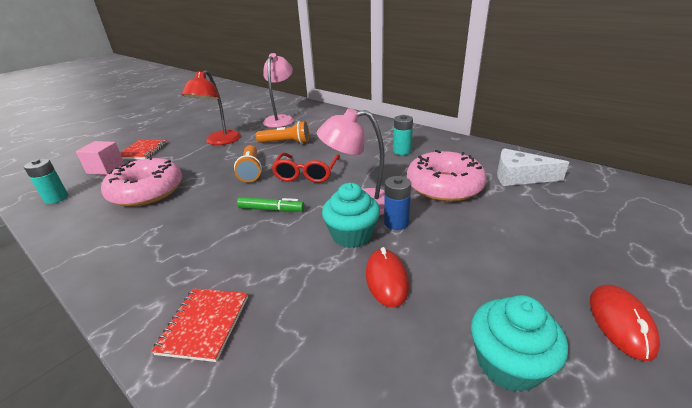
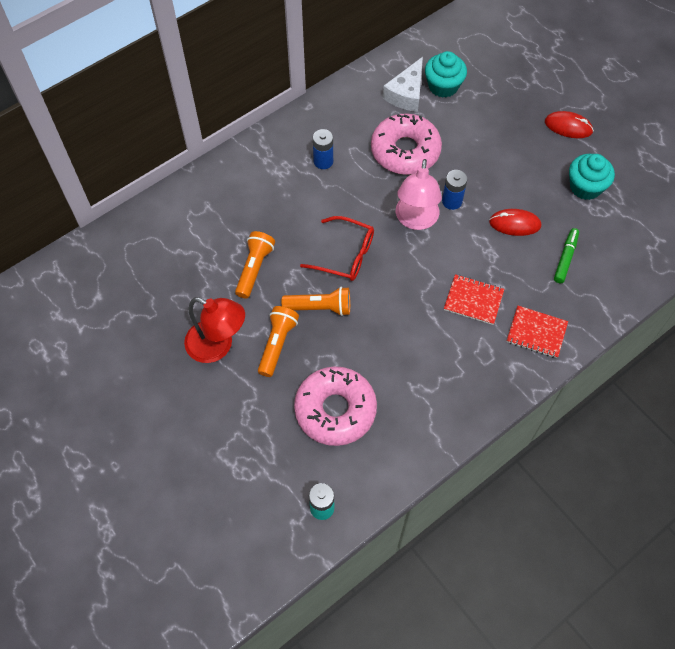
camera: 80 degrees left, 30 degrees up
(106, 168) = (255, 475): pink cube -> none
(143, 151) = (211, 442): red notebook -> red notebook (473, 300)
(217, 160) = (277, 344): none -> orange flashlight
(271, 209) = (407, 290): green marker -> green marker (565, 258)
(281, 119) = (165, 270): pink lamp -> none
(352, 235) = (461, 234): turquoise cupcake -> turquoise cupcake (443, 86)
(402, 151) = (323, 161): turquoise battery -> blue battery

